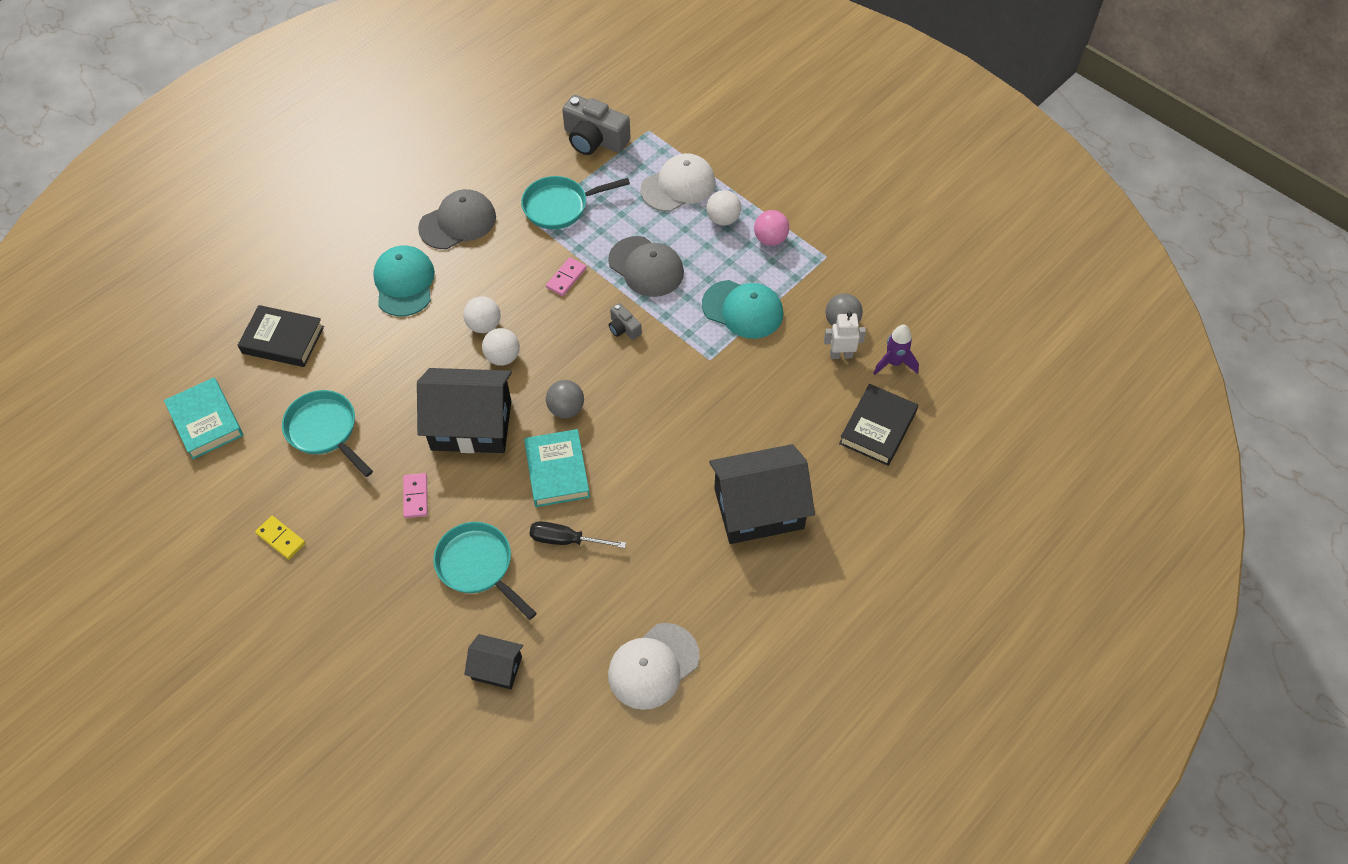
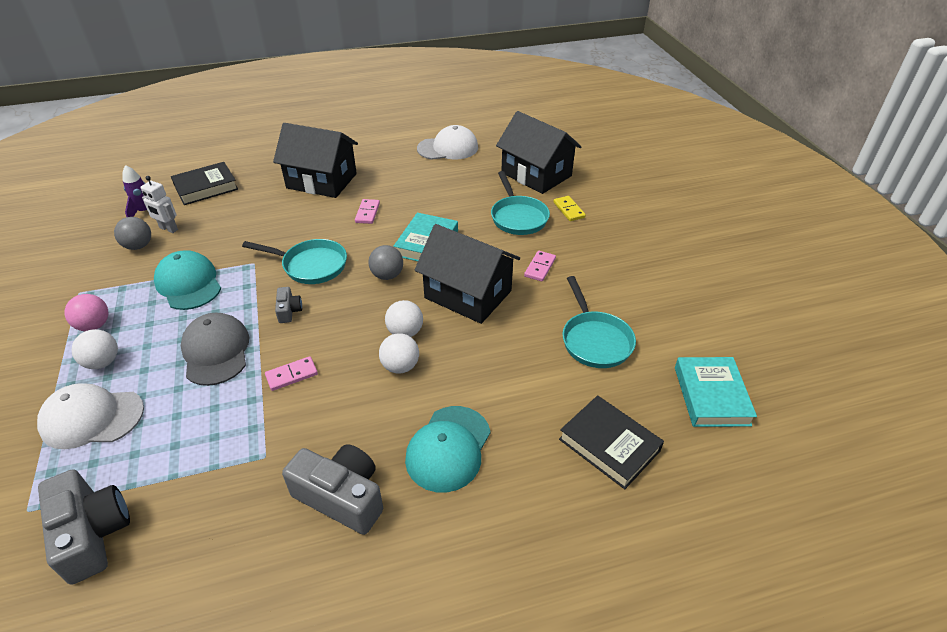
camera: 150 degrees left, 15 degrees down
(281, 538) = (657, 281): yellow domino -> yellow domino (568, 210)
(458, 222) = (341, 497): grey cap -> grey camera
(497, 668) = (536, 174): black house -> black house, size x1.96
(560, 206) = (222, 457): turquoise pan -> turquoise pan (311, 265)
(566, 540) = (451, 209): black screwdriver -> none
(657, 483) = (367, 213): none -> pink domino

